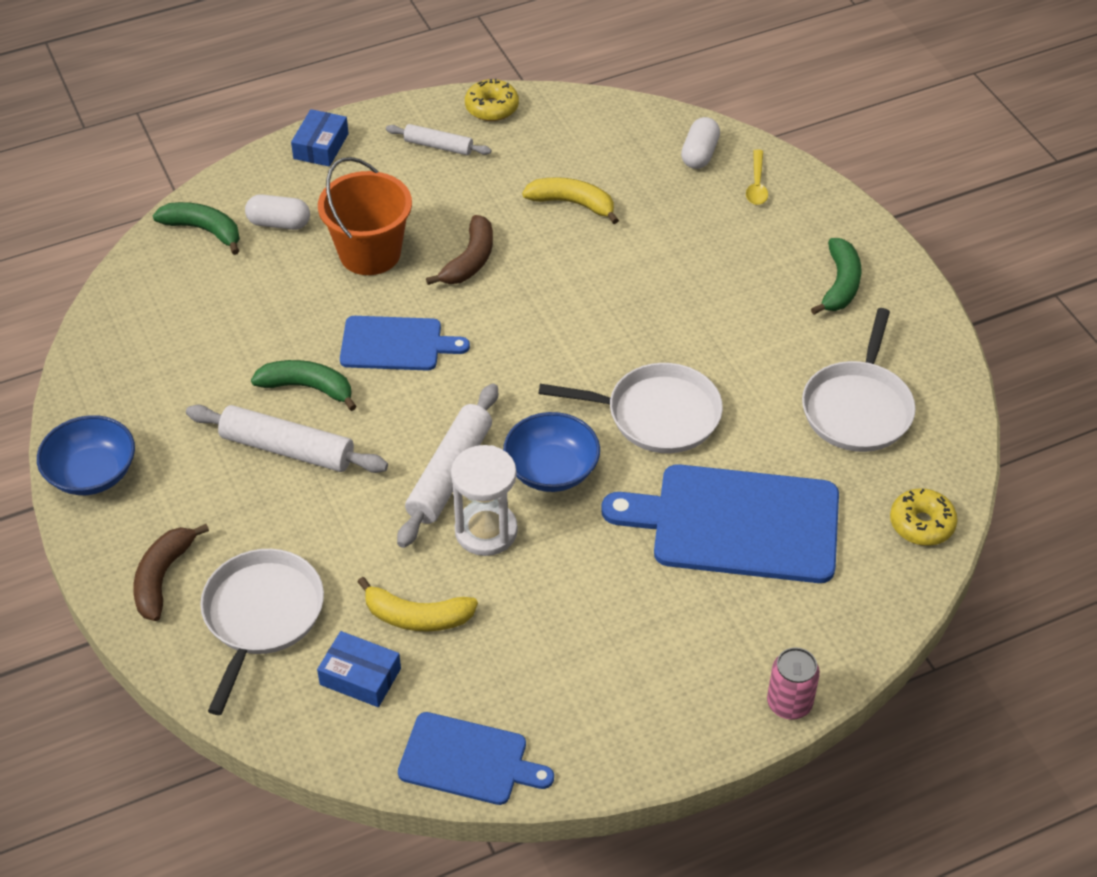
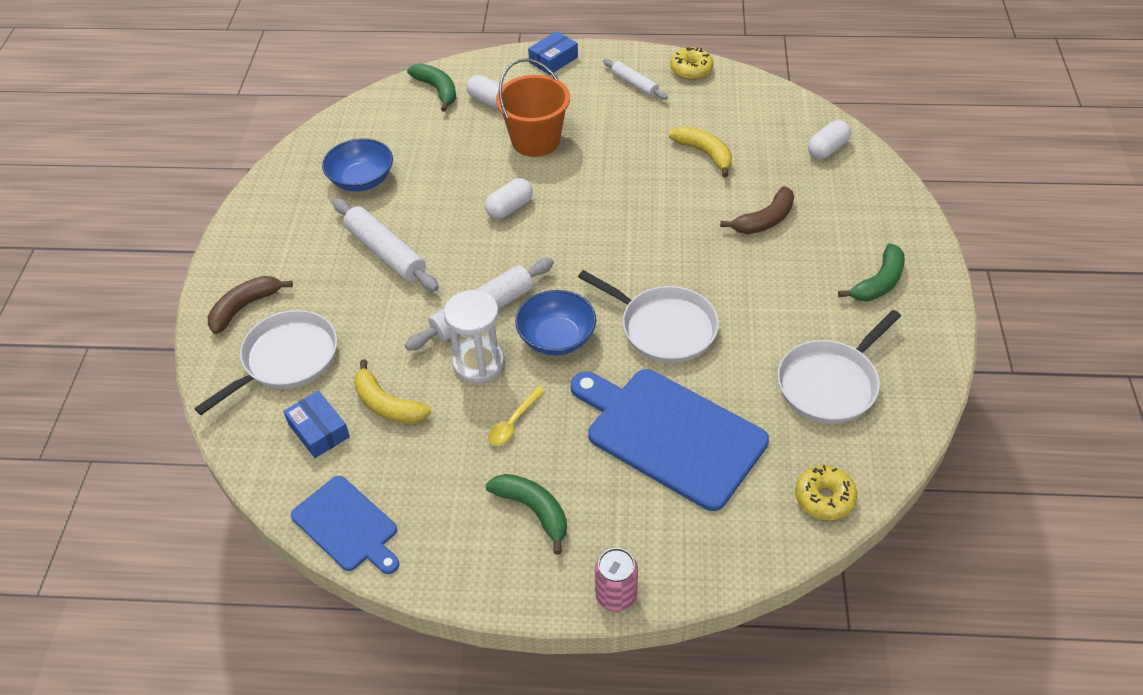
camera: 30 degrees right, 0 degrees up
(92, 473) = (253, 222): blue bowl -> blue bowl (361, 180)
(307, 388) = (429, 216): green banana -> green banana (533, 510)
(396, 344) = (509, 208): blue cutting board -> white capsule
(470, 260) = (602, 169): brown banana -> brown banana (764, 220)
(757, 184) = (859, 185): yellow spoon -> yellow spoon (513, 422)

